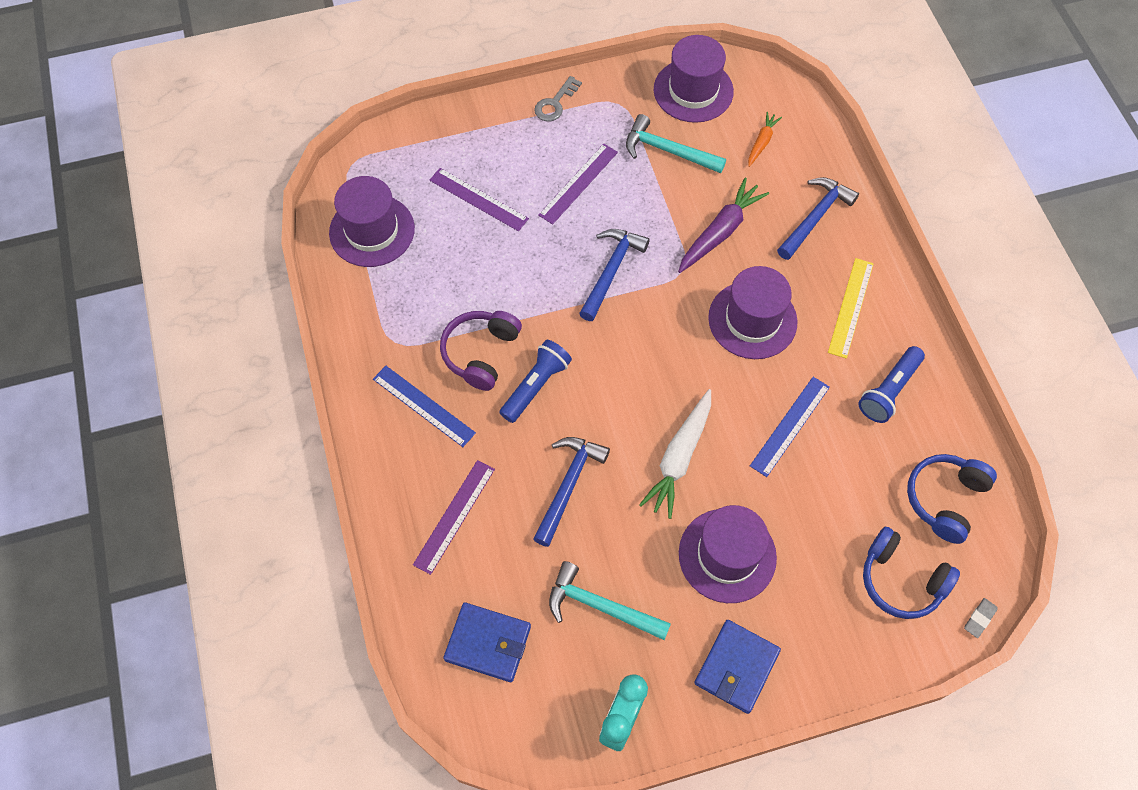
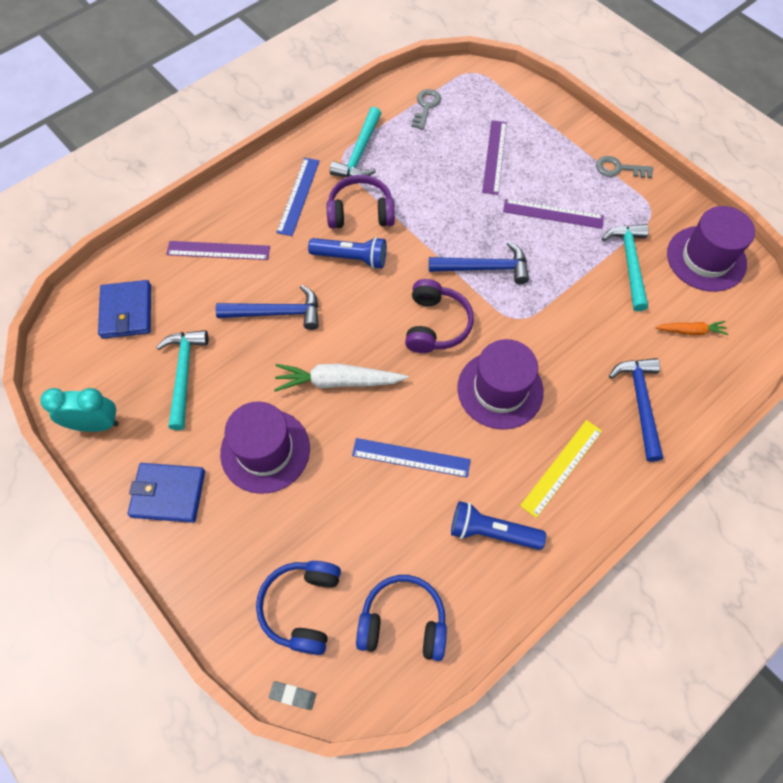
camera: 65 degrees right, 0 degrees up
(372, 231) = (426, 107): purple hat -> grey key
(399, 321) = (360, 153): none -> turquoise hammer
(656, 342) = (435, 325): none -> purple headphones
(720, 232) = (573, 332): purple carrot -> none
(815, 217) = (640, 403): blue hammer -> blue hammer turned 105 degrees counterclockwise
(851, 307) = (562, 467): yellow ruler -> yellow ruler turned 45 degrees counterclockwise

